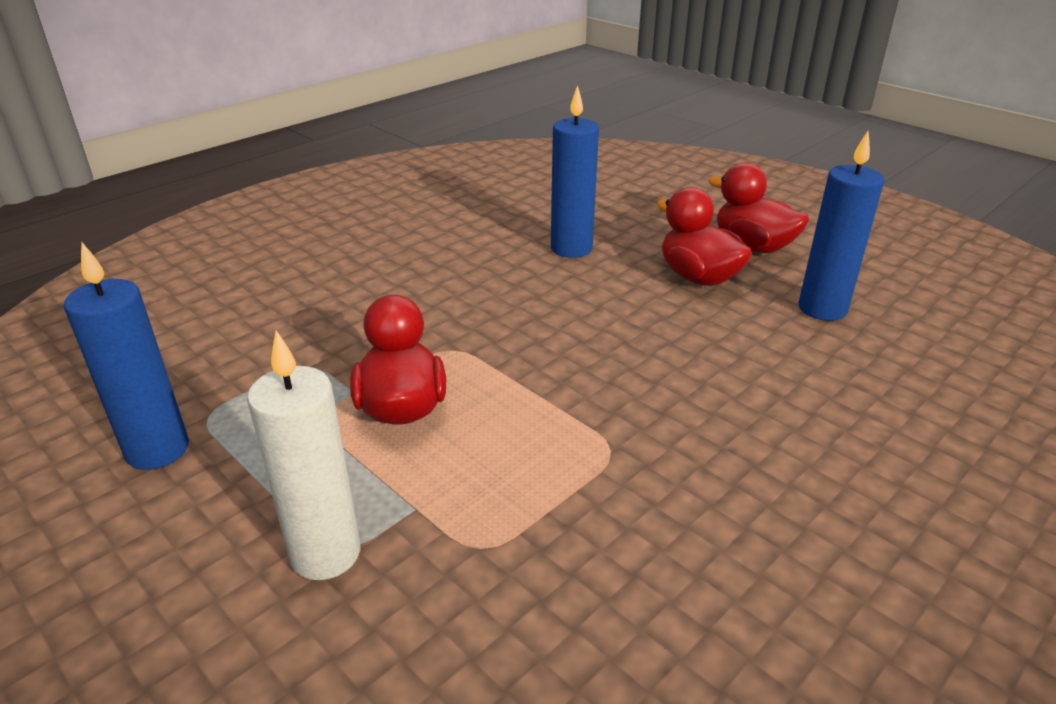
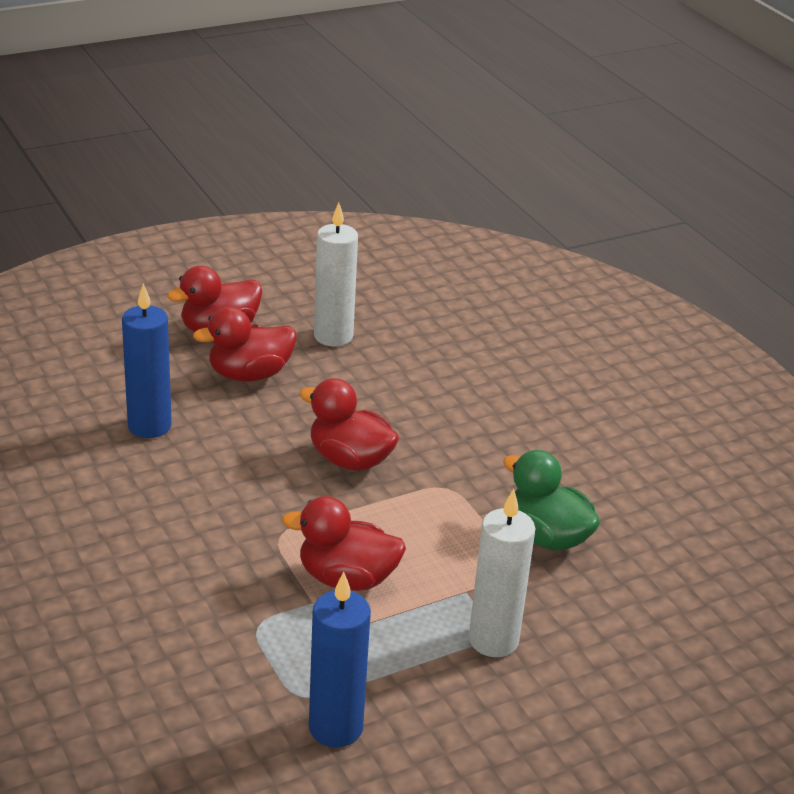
camera: 75 degrees left, 0 degrees up
(567, 571) = (547, 537): none -> green duck
(608, 366) = (350, 460): none -> red duck
(822, 309) = (333, 336): blue candle -> white candle

